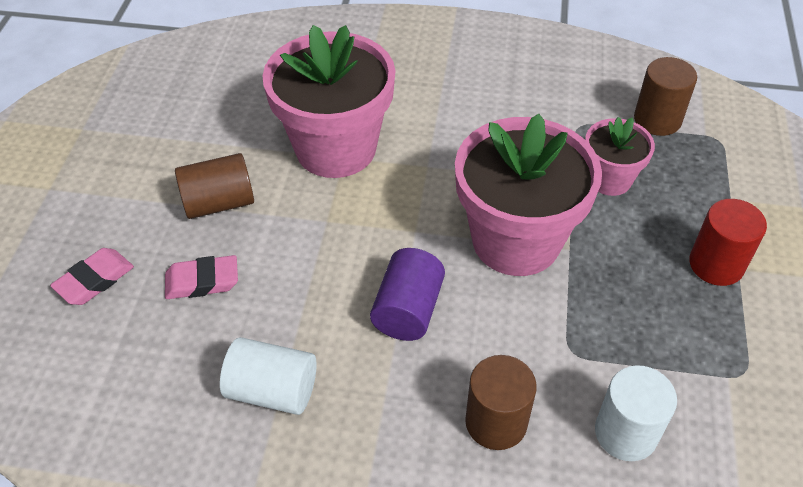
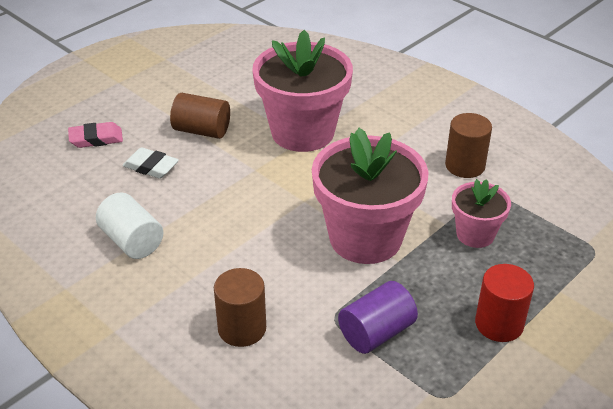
camera: 35 degrees right, 10 degrees down
(202, 281) = (151, 167): pink eraser -> white eraser
(408, 310) = (253, 241): purple cylinder -> purple cylinder (376, 332)
(626, 433) = (319, 381): white cylinder -> none
(657, 120) = (557, 215): brown cylinder -> brown cylinder (465, 166)

